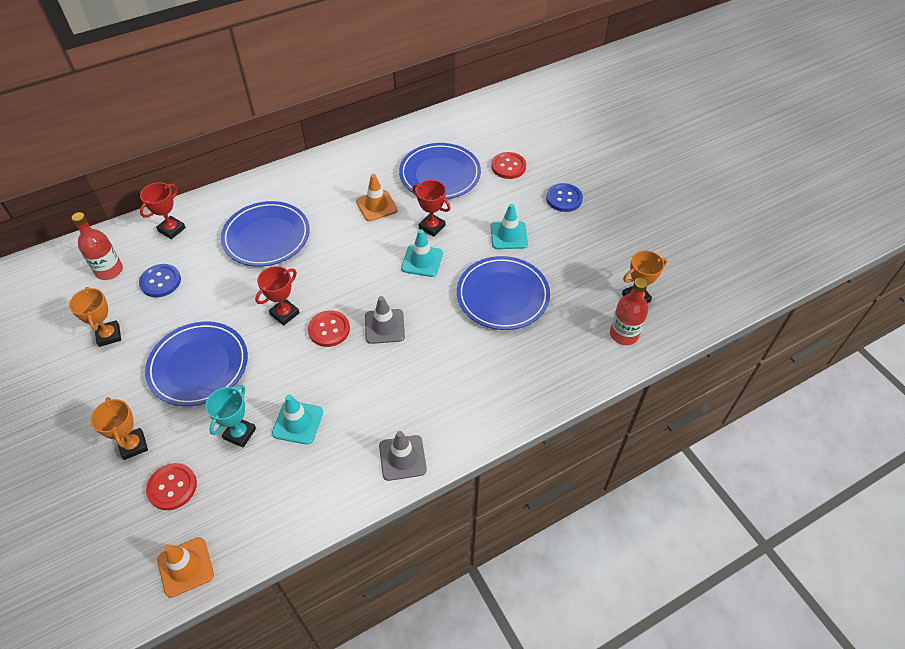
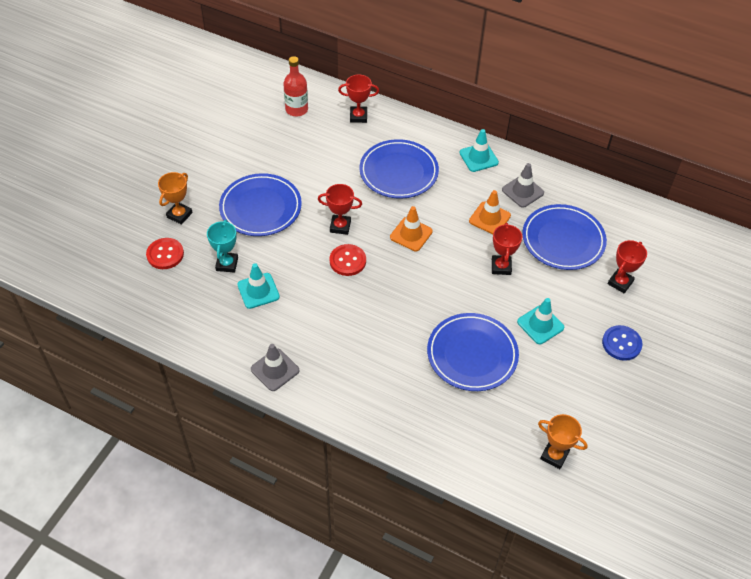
camera: 55 degrees right, 0 degrees up
(109, 335) = (247, 146): orange trophy -> none
(160, 281) = (310, 141): blue button -> none
(185, 567) = (118, 297): orange traffic cone -> orange traffic cone (411, 234)
(240, 433) = (227, 264): turquoise trophy -> turquoise trophy turned 75 degrees counterclockwise
(384, 326) = (377, 293): grey traffic cone -> grey traffic cone (522, 191)
(422, 261) = (460, 280): turquoise traffic cone -> turquoise traffic cone (478, 157)
(508, 166) = (620, 282): red button -> red trophy
(624, 334) = (505, 464): red bottle -> none

